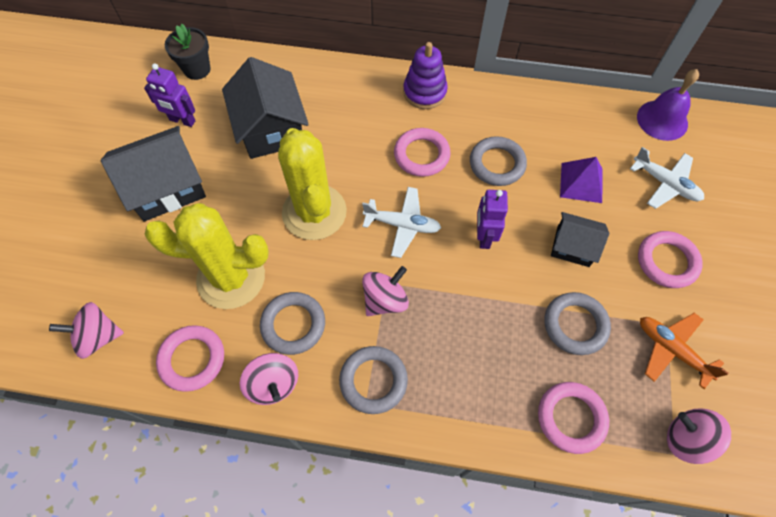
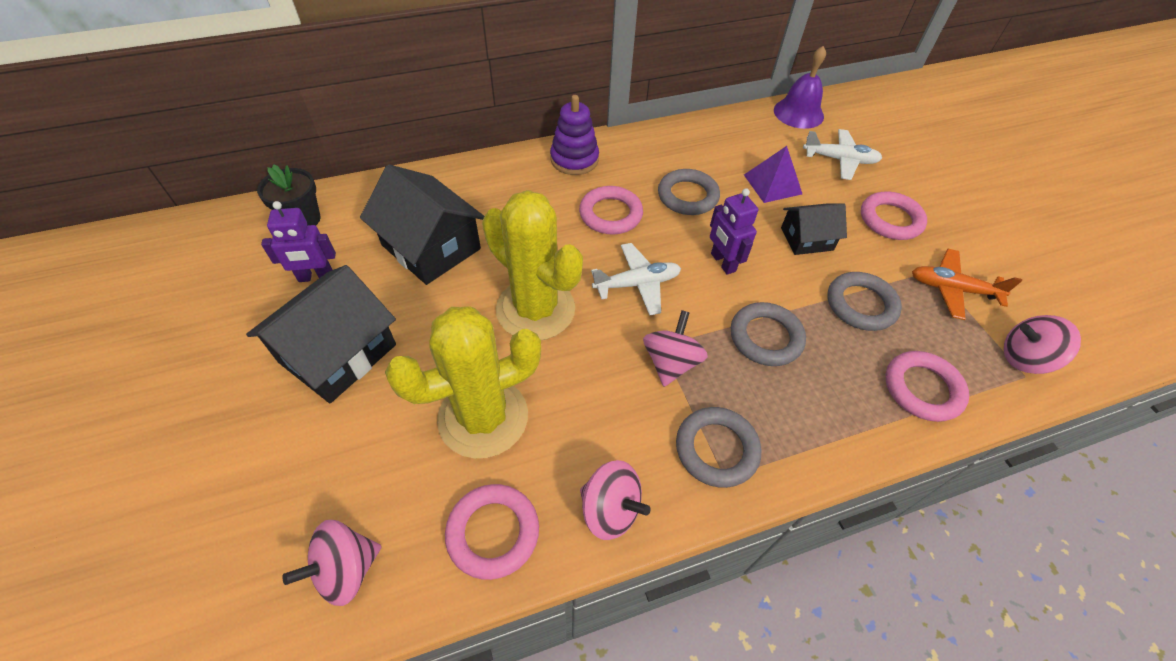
camera: 30 degrees left, 10 degrees down
(293, 324) = (590, 434): grey ring -> grey ring (765, 337)

